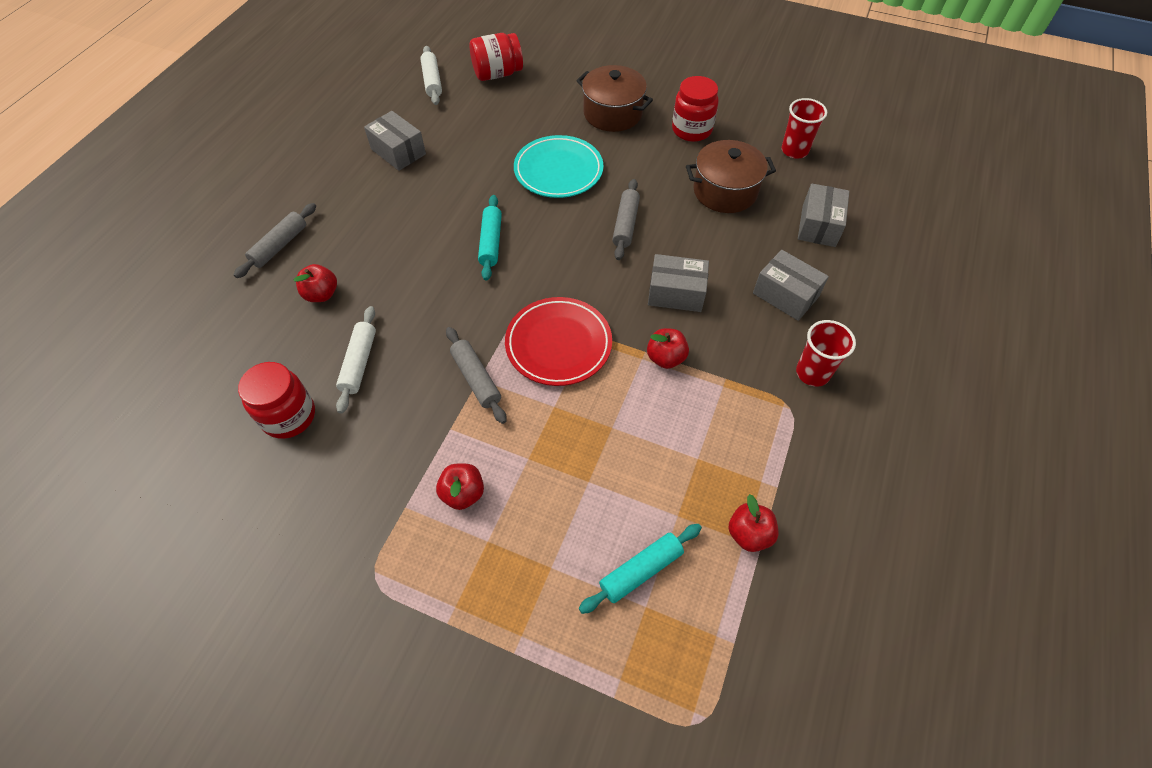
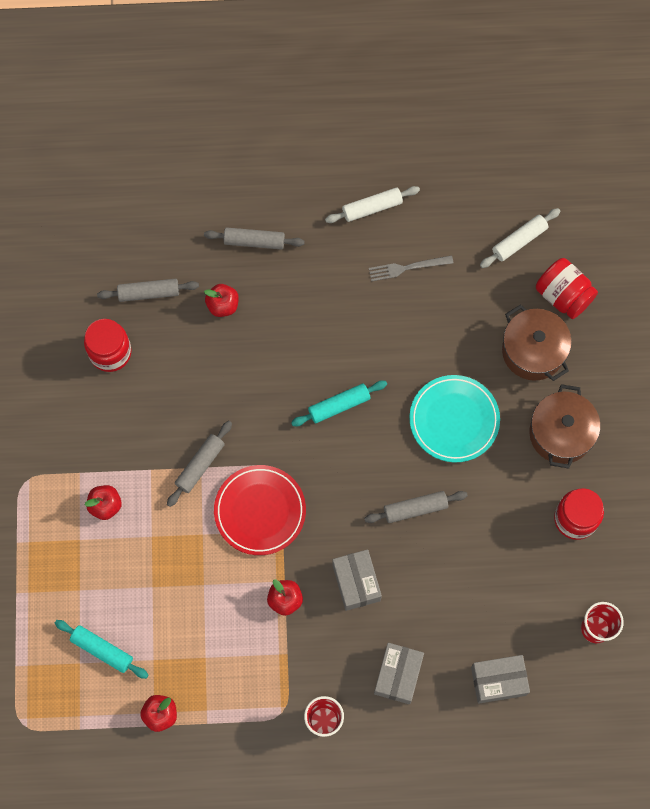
camera: 65 degrees right, 15 degrees up
(254, 353) = (149, 293): none -> grey rolling pin
(359, 363) = (175, 373): white rolling pin -> white rolling pin (372, 208)
(398, 151) = (407, 268): grey box -> grey fork
(725, 191) = (502, 581): brown pot -> brown pot (533, 351)

